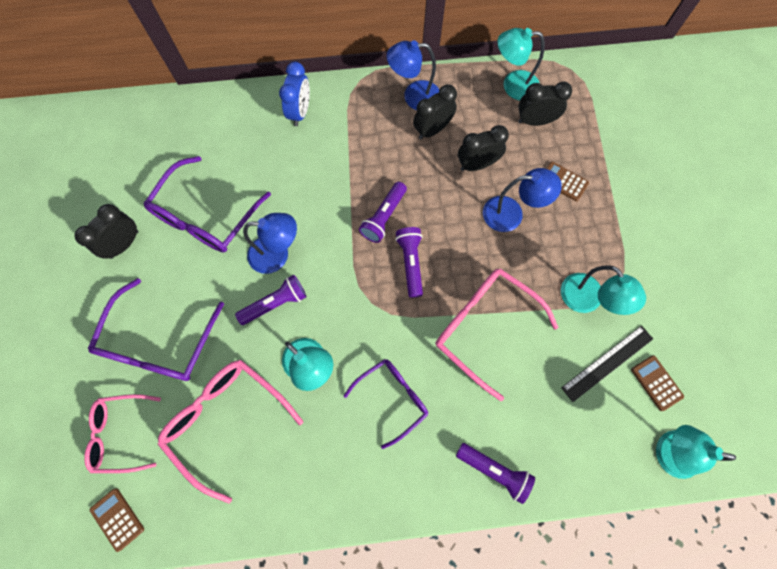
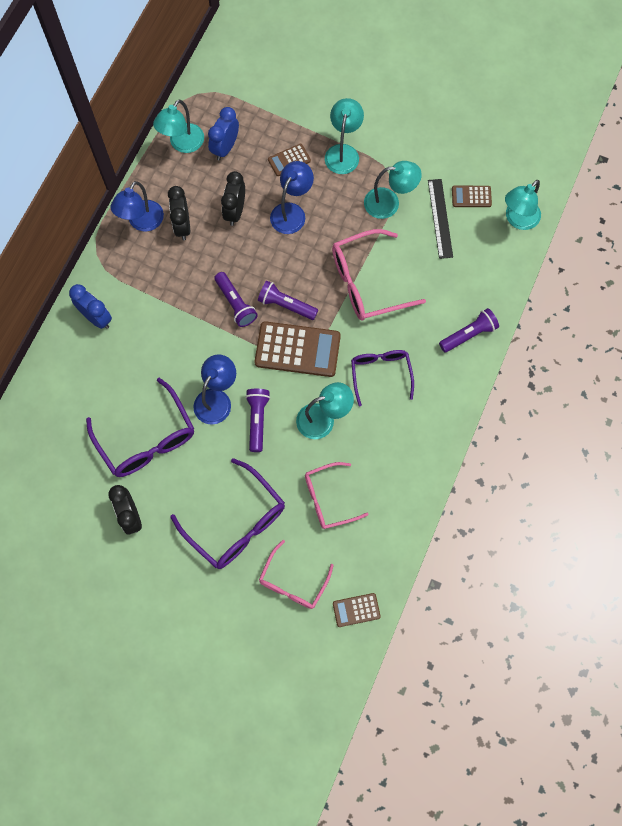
camera: 60 degrees left, 0 degrees up
(226, 420) = (328, 499): pink glasses -> pink glasses, size x0.65
(370, 300) = (297, 349): none -> brown calculator
(535, 121) = (225, 148): black clock -> blue clock
(609, 225) = (343, 152): none -> turquoise lamp

